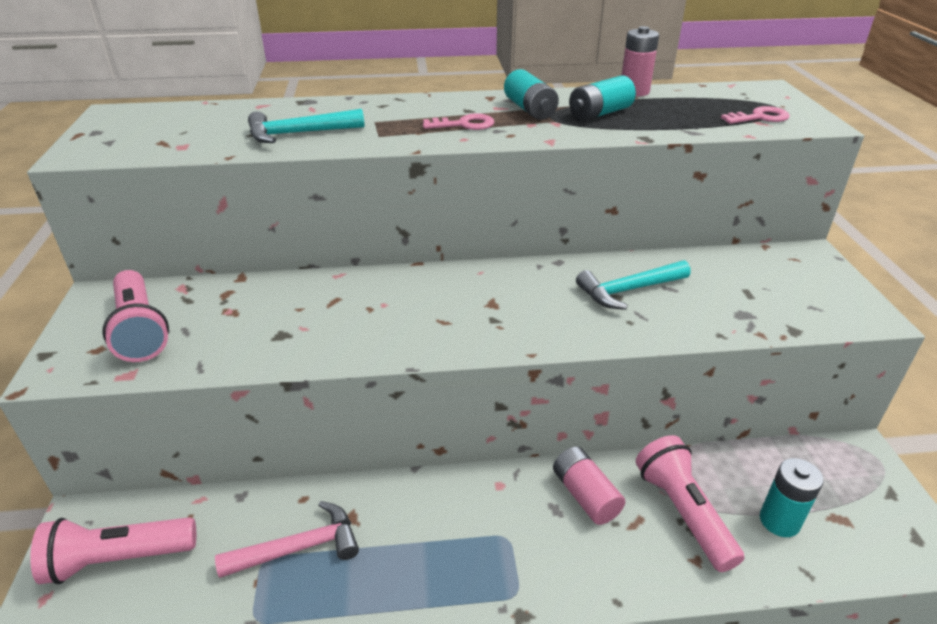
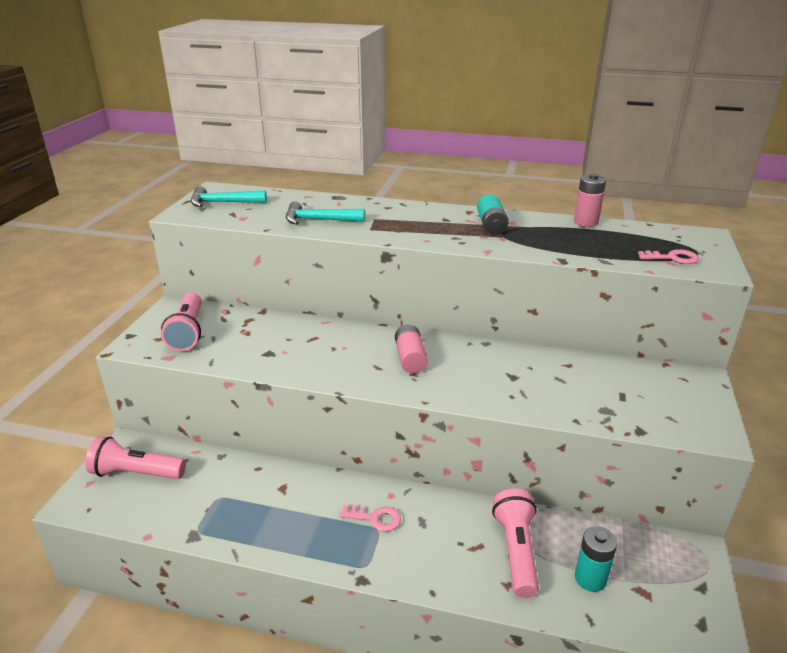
camera: 20 degrees right, 5 degrees down
(299, 548) = (241, 497): pink hammer -> none
(464, 124) = (434, 230): pink key -> pink key (375, 518)
(585, 495) = (449, 519): pink battery -> pink battery (410, 358)
(600, 113) = (542, 236): turquoise battery -> none
(628, 290) = (526, 374): turquoise hammer -> turquoise hammer (223, 203)

